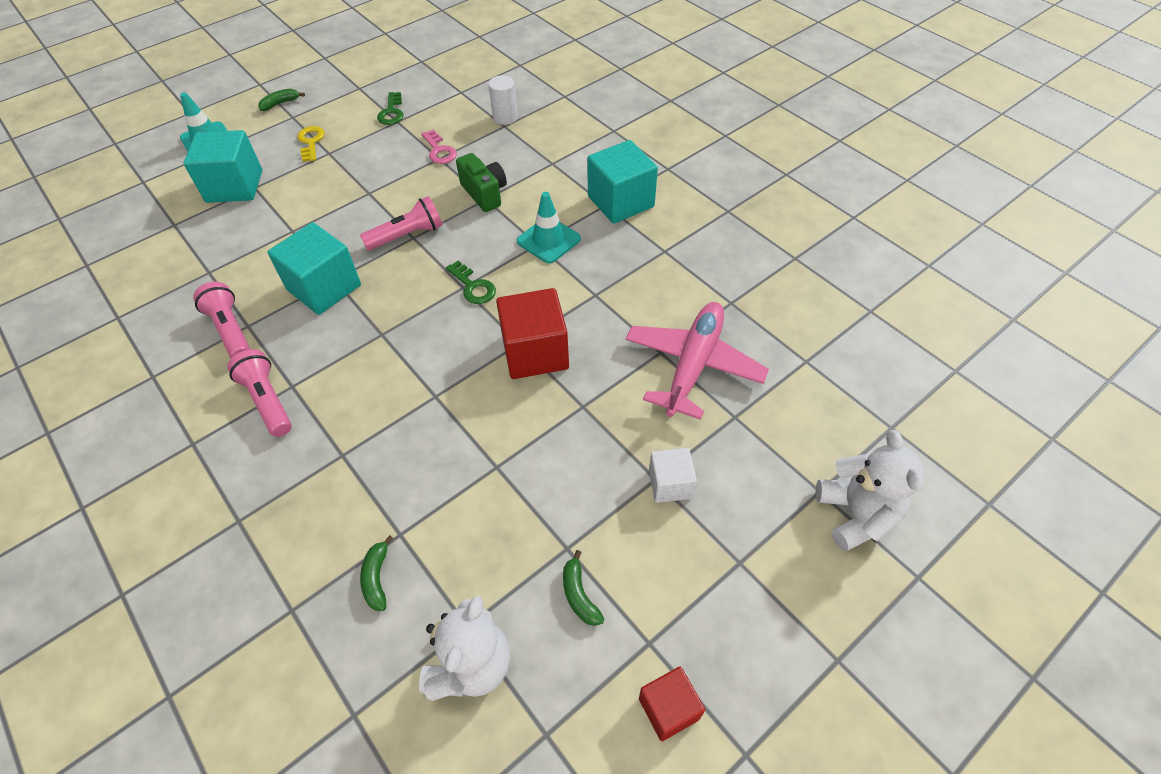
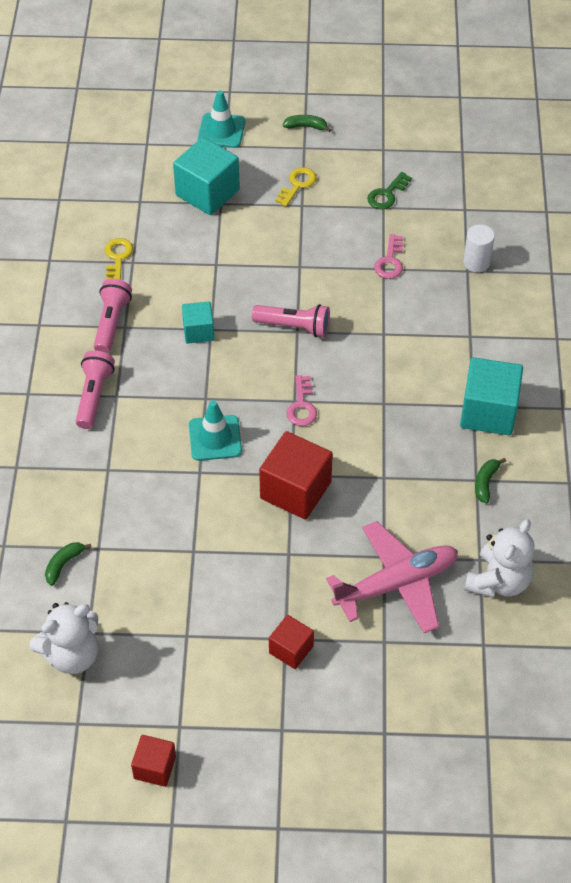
camera: 40 degrees right, 0 degrees up
(190, 277) = (117, 258): none -> yellow key
(324, 287) = (198, 331): turquoise cube -> turquoise cube, size x0.57
(473, 286) = (302, 406): green key -> pink key
(484, 193) = (387, 328): green camera -> none
(548, 240) = (395, 406): turquoise traffic cone -> turquoise traffic cone (215, 438)
(579, 595) = (167, 668): green banana -> green banana (485, 483)
(670, 484) = (291, 649): white cube -> red cube
(856, 514) = (391, 765): white teddy bear -> white teddy bear (498, 581)

